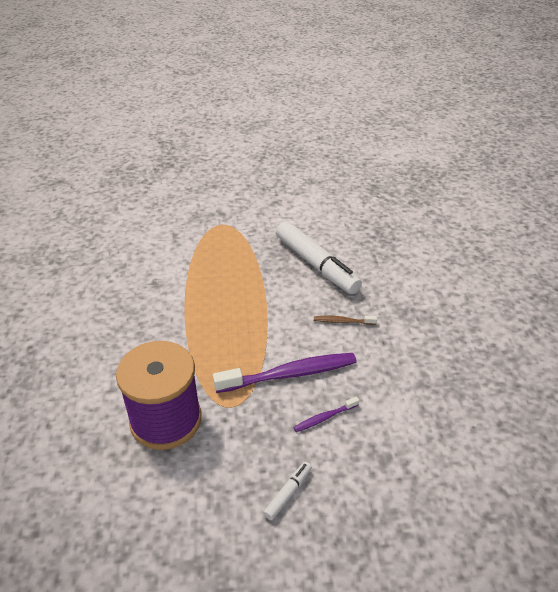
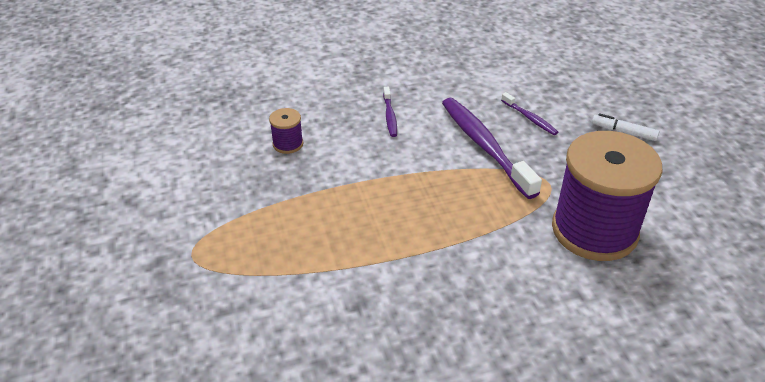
camera: 100 degrees left, 0 degrees up
(316, 264) = (288, 144): white marker -> purple spool
(342, 321) = (390, 116): brown toothbrush -> purple toothbrush

